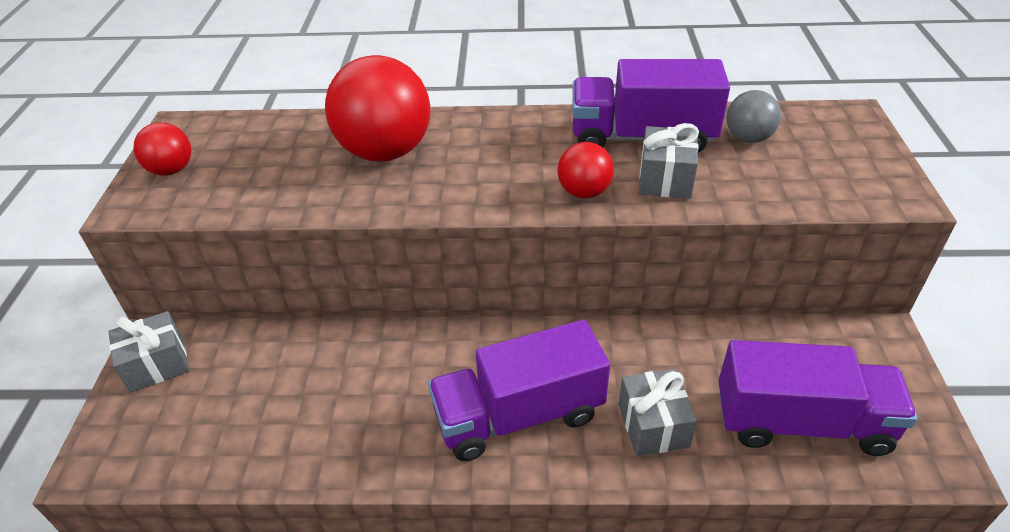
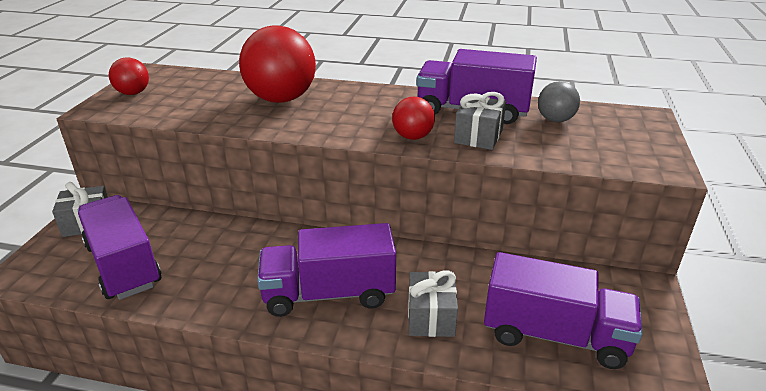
camera: 10 degrees right, 10 degrees down
(235, 421) = (124, 265): none -> purple truck

